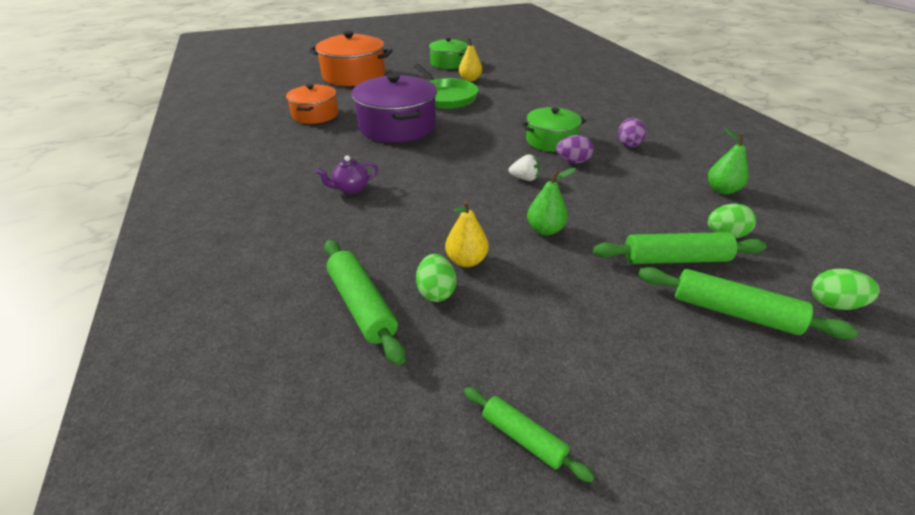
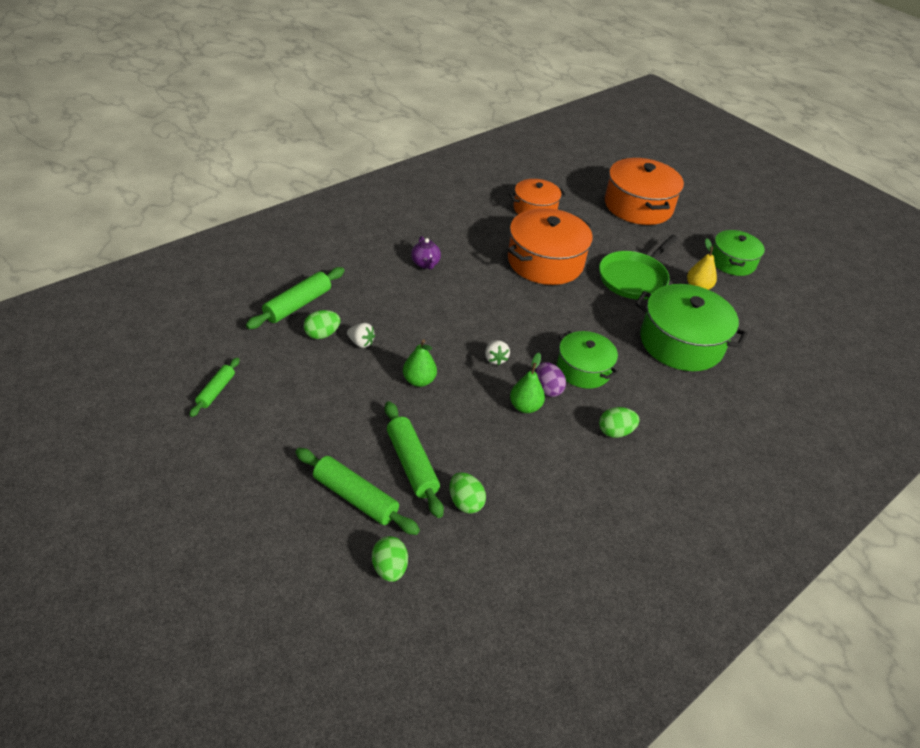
camera: 65 degrees right, 5 degrees up
(351, 189) = (425, 264): purple teapot -> purple teapot turned 150 degrees counterclockwise
(397, 126) = (545, 262): purple pot -> orange pot
(466, 260) = (361, 343): yellow pear -> white strawberry
(530, 98) = (681, 343): none -> green pot
(628, 144) = (615, 432): purple egg -> green egg
(721, 190) = (553, 508): green pear -> green pear (525, 406)
(733, 312) = (355, 497): green rolling pin -> green rolling pin turned 60 degrees counterclockwise

